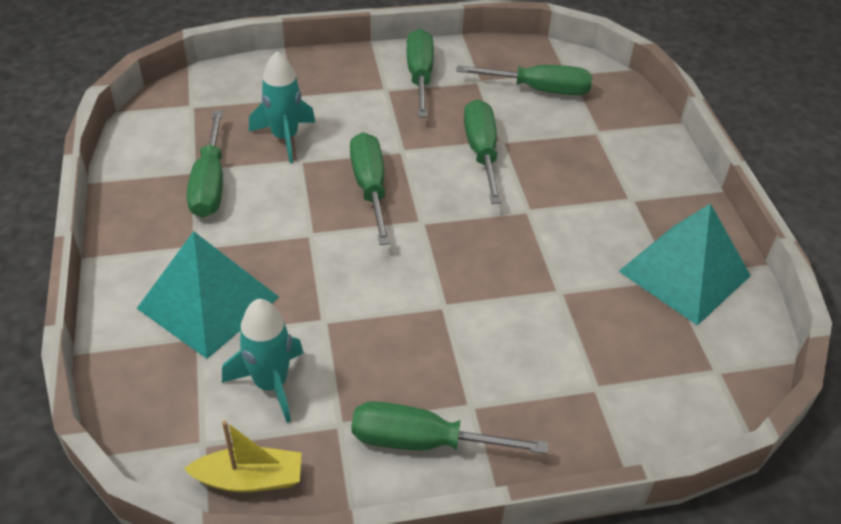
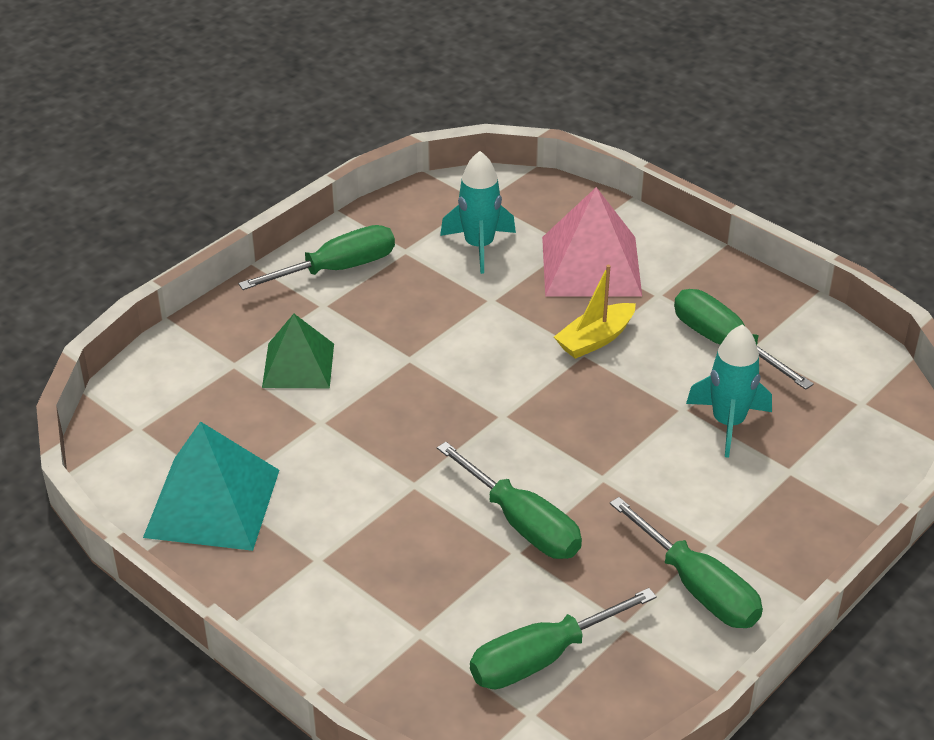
camera: 145 degrees right, 5 degrees down
(208, 302) = (591, 266): turquoise pyramid -> pink pyramid
(249, 479) = (429, 199): yellow boat -> yellow boat (595, 339)
(370, 188) = (585, 420): green screwdriver -> none
(540, 352) = (298, 365): none -> green pyramid

